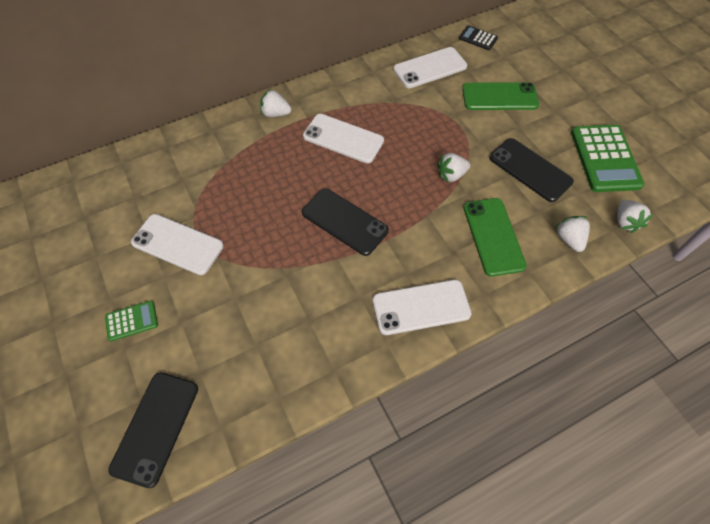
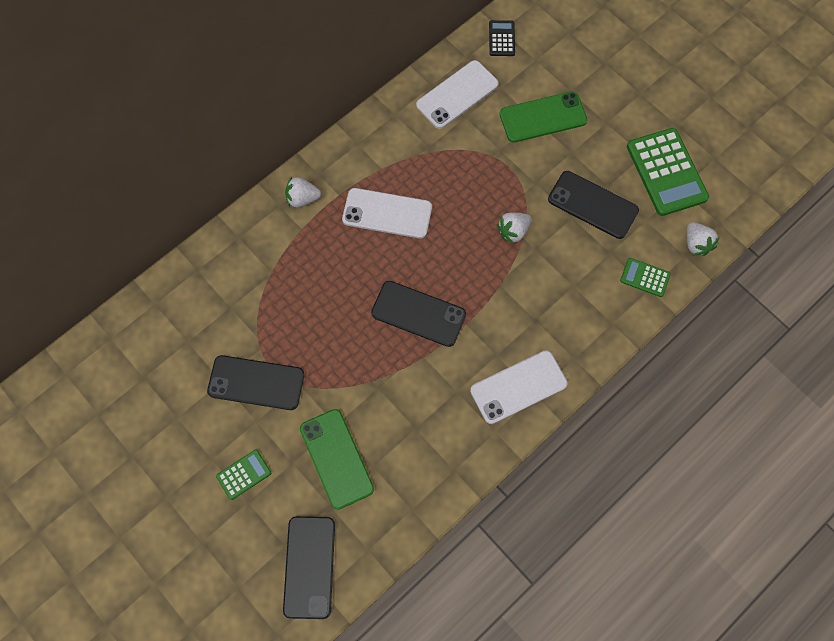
camera: 15 degrees left, 10 degrees up
(177, 244) = (256, 383): white phone -> black phone
(478, 38) = (501, 38): black calculator -> black calculator turned 75 degrees clockwise
(493, 236) = (571, 293): green phone -> green phone (336, 458)
(569, 239) = (645, 277): white strawberry -> green calculator

